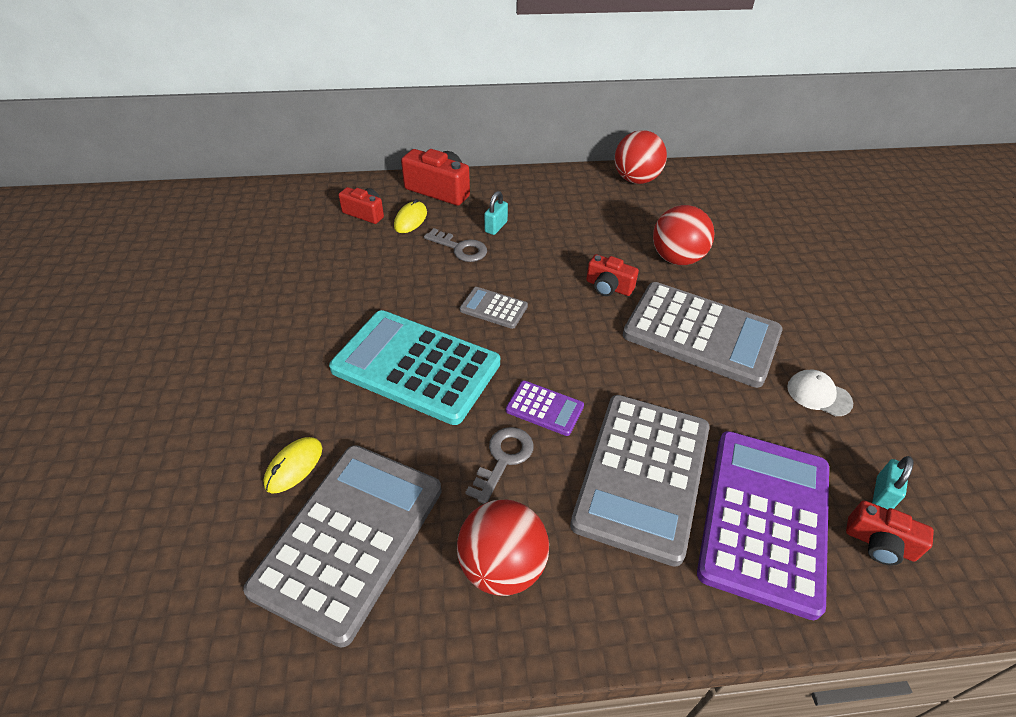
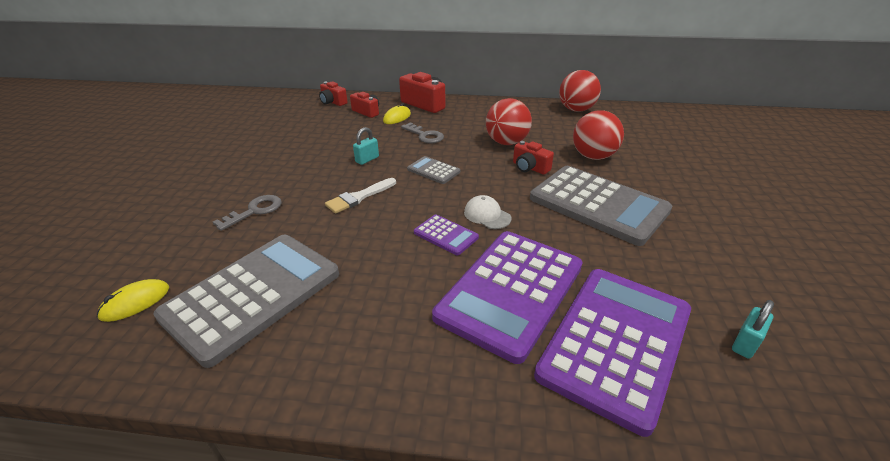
camera: 15 degrees right, 10 degrees down
(294, 466) = (239, 244): yellow mouse -> yellow mouse (135, 302)
(416, 366) = (359, 197): turquoise calculator -> white brush
(496, 227) = (456, 126): turquoise padlock -> turquoise padlock (367, 159)
(502, 566) = (362, 335): red ball -> red ball (506, 142)
(503, 459) = (397, 263): grey key -> grey key (254, 211)
(642, 475) = (510, 291): grey calculator -> purple calculator
(818, 395) = (696, 258): white cap -> white cap (487, 215)
(879, 543) = (732, 383): red camera -> red camera (333, 102)

